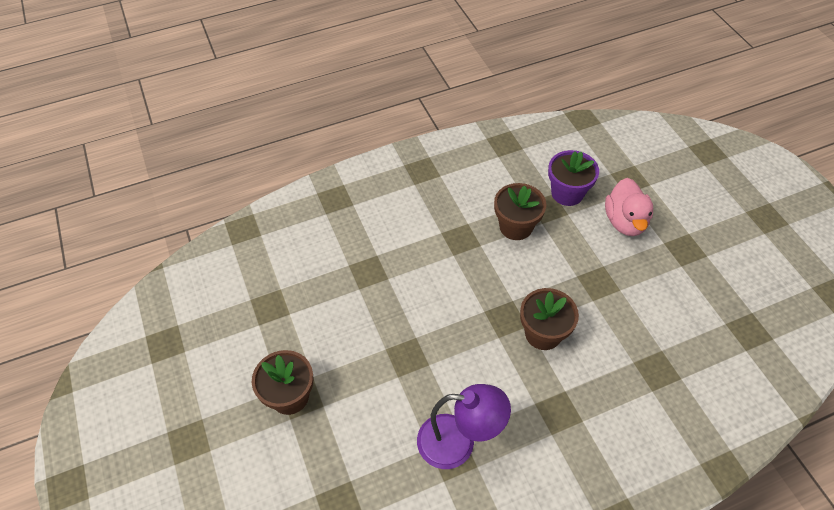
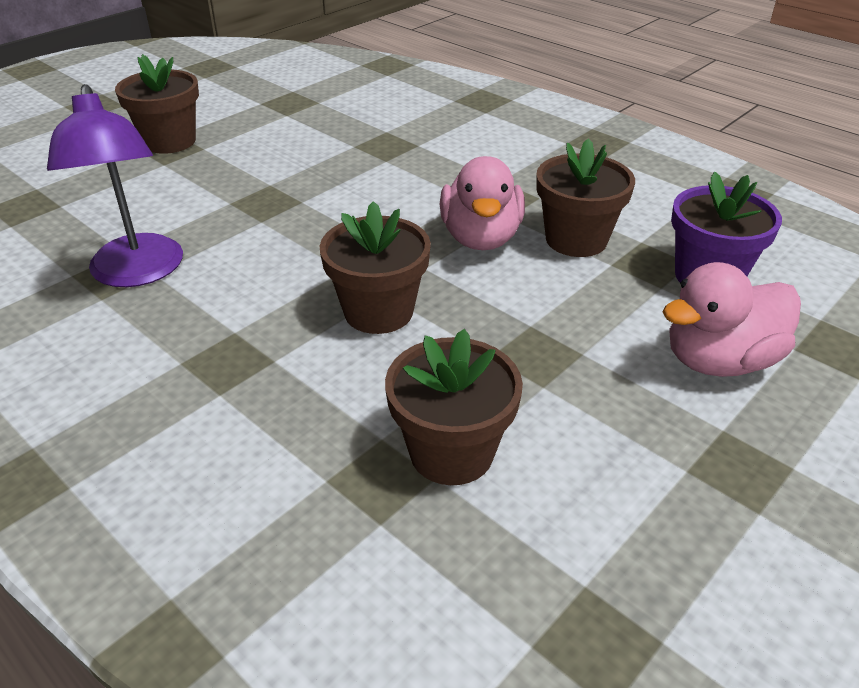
camera: 65 degrees right, 15 degrees down
(496, 265) = (481, 238): none -> pink duck
(650, 339) = (451, 452): none -> brown flower pot

